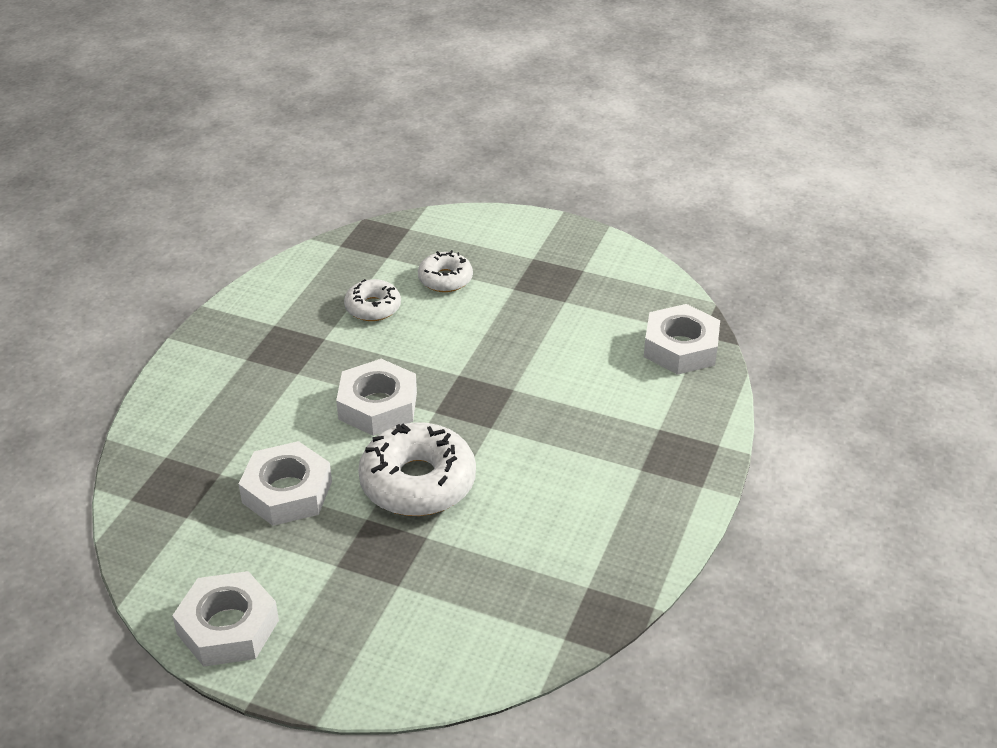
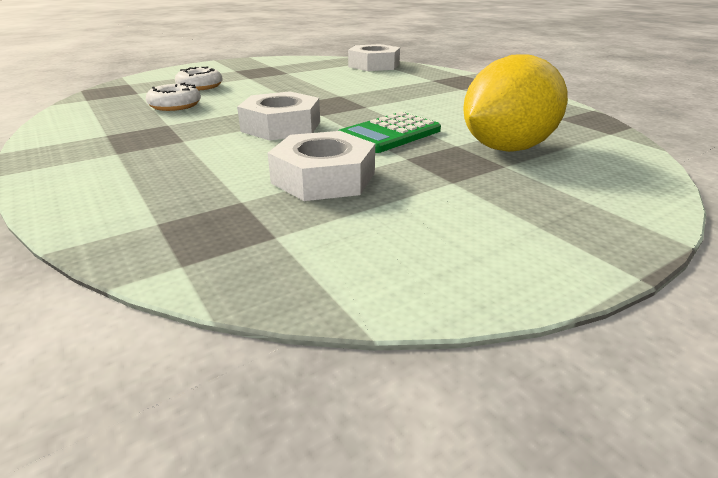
camera: 55 degrees left, 10 degrees down
(228, 627) = (495, 258): white nut -> none
(418, 482) = (389, 134): white donut -> green calculator
(444, 573) = (506, 148): none -> yellow lemon

